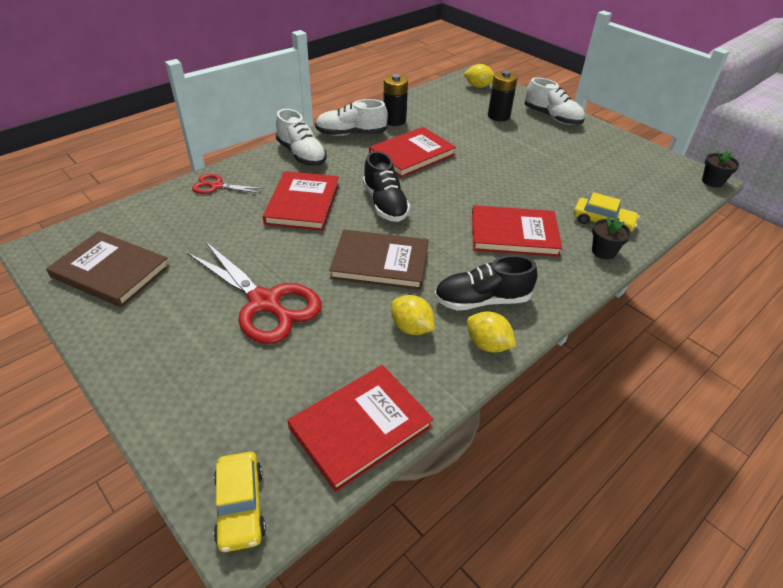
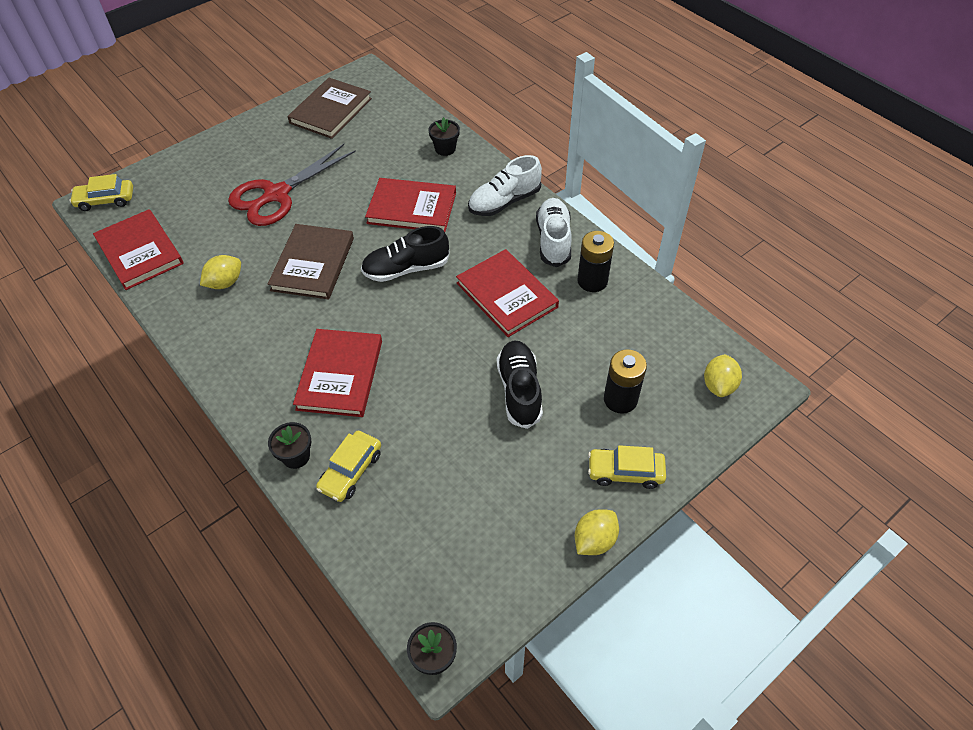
camera: 95 degrees right, 10 degrees up
(216, 186) = (445, 149): red scissors -> black flower pot
(482, 300) = (245, 334): black shoe -> black shoe (519, 390)
(487, 344) = (192, 332): yellow lemon -> yellow lemon (594, 540)
(552, 117) = (625, 472): white shoe -> yellow car

